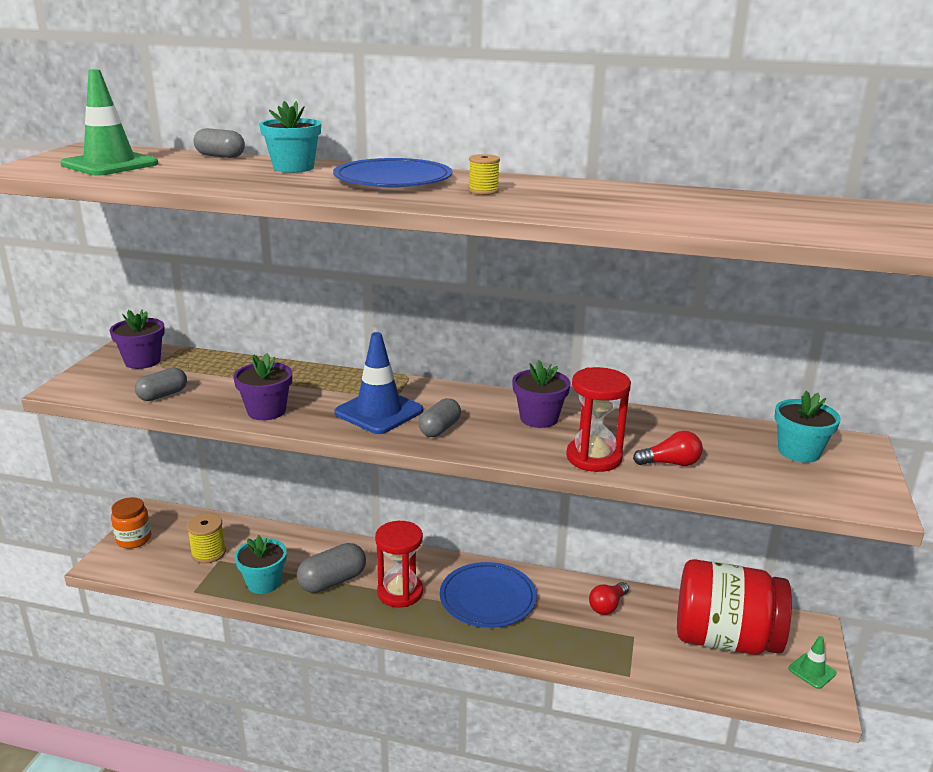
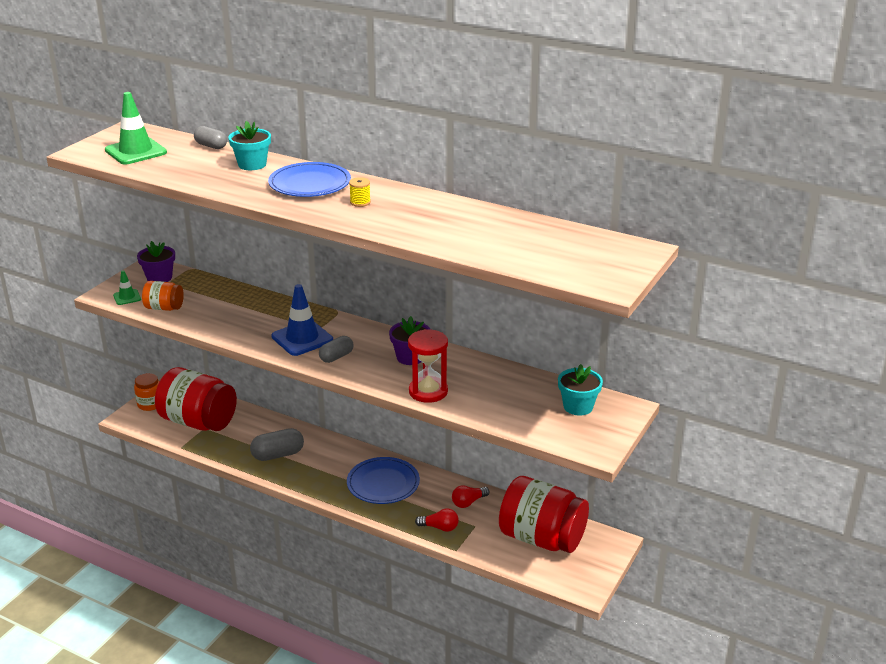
camera: 15 degrees right, 5 degrees up
(163, 395) = (164, 308): grey capsule -> orange jar
(208, 553) = (198, 422): yellow spool -> red jar
(264, 583) = (230, 448): turquoise flower pot -> none
(266, 411) = (227, 328): purple flower pot -> none
(400, 592) = (322, 470): red hourglass -> none
(671, 463) = (478, 403): red light bulb -> red light bulb (439, 527)
(812, 671) = (592, 569): green traffic cone -> green traffic cone (127, 297)

